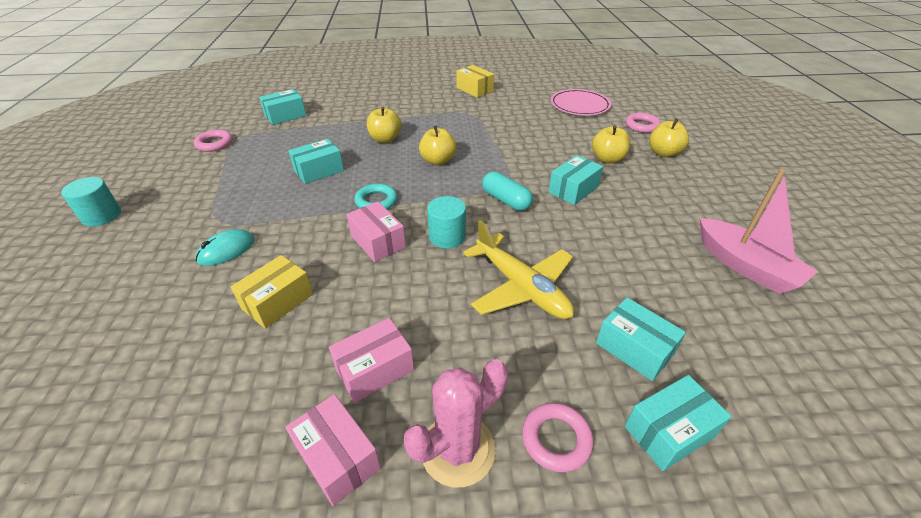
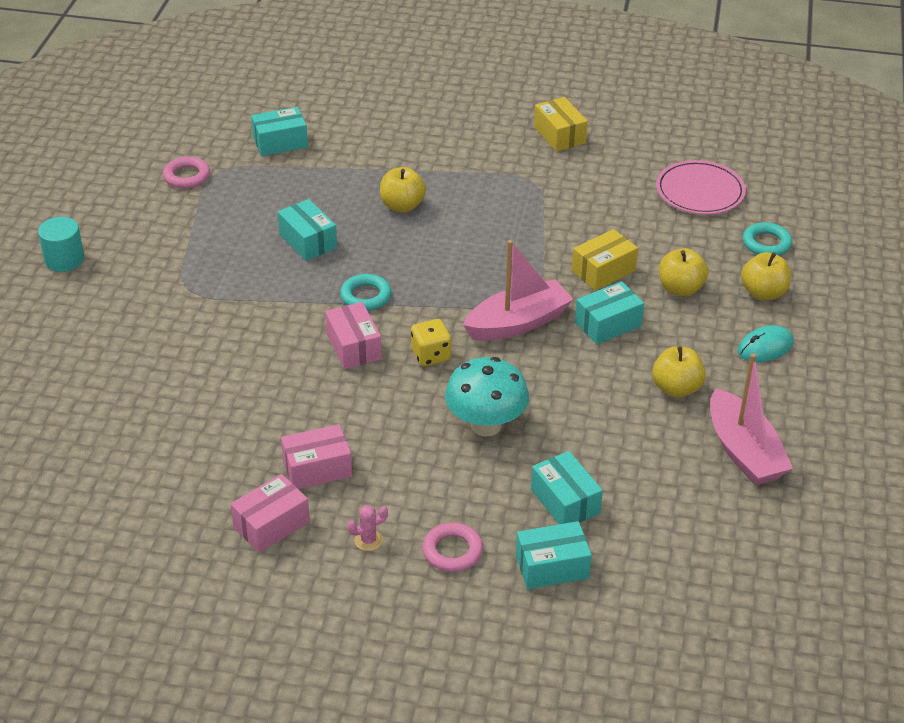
camera: 15 degrees right, 0 degrees up
(226, 250) = (194, 326): turquoise mouse -> turquoise mouse (765, 347)
(277, 301) = (240, 390): yellow box -> yellow box (603, 271)
(319, 171) = (308, 241): turquoise box -> turquoise box turned 75 degrees clockwise
(337, 457) = (271, 524): pink box -> pink box turned 75 degrees clockwise
(438, 161) = (458, 252): yellow apple -> yellow apple (676, 388)
(447, 236) = (431, 355): turquoise cylinder -> yellow dice
(458, 449) = (368, 540): pink cactus -> pink cactus, size x0.46
(506, 200) = (518, 323): turquoise capsule -> pink boat
(521, 287) = (486, 425): yellow plane -> turquoise mushroom
(642, 126) = (766, 244): pink ring -> turquoise ring

